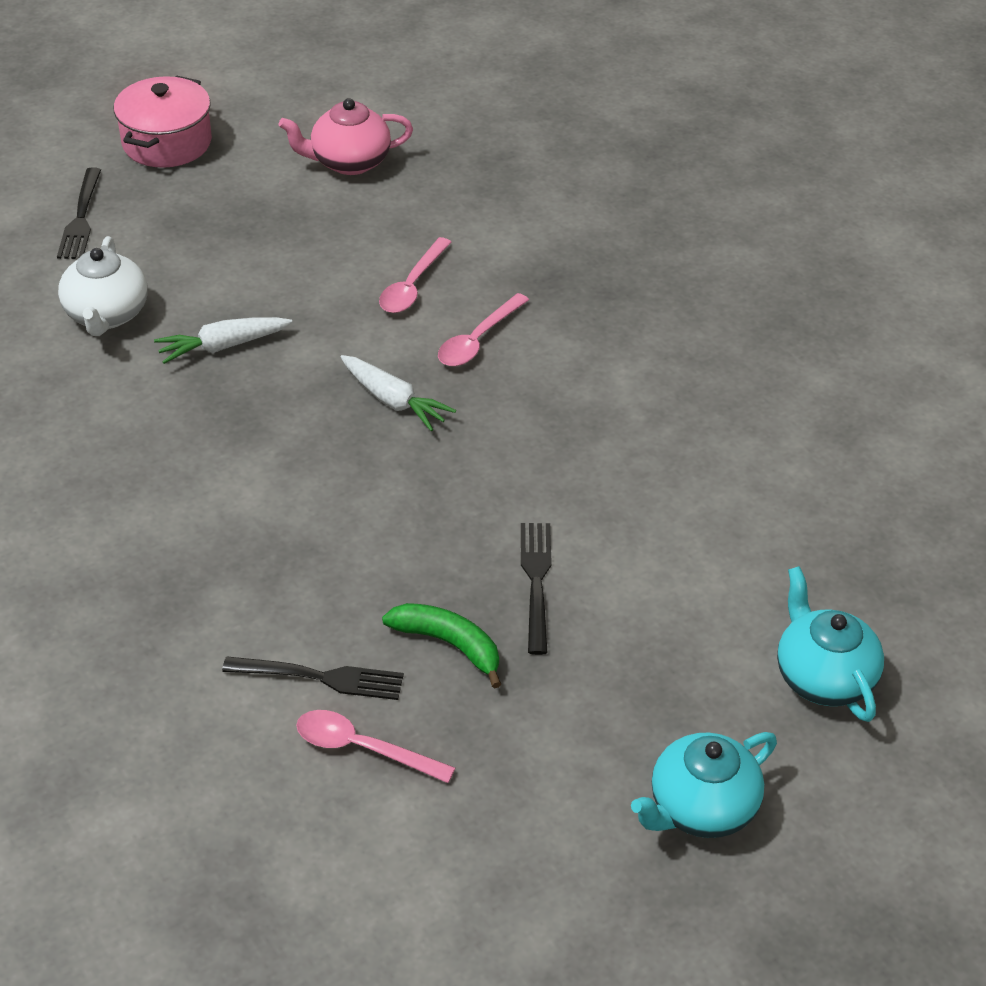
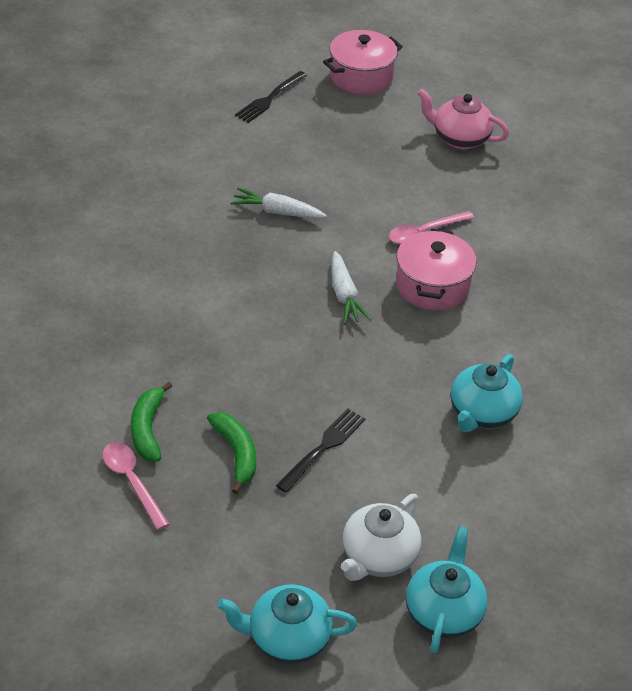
camera: 35 degrees right, 0 degrees up
(106, 315) = (230, 161): white teapot -> white teapot (378, 557)
(320, 677) = (148, 429): black fork -> green banana
(478, 340) = (432, 286): pink spoon -> pink pot
(661, 449) = (482, 413): none -> turquoise teapot

